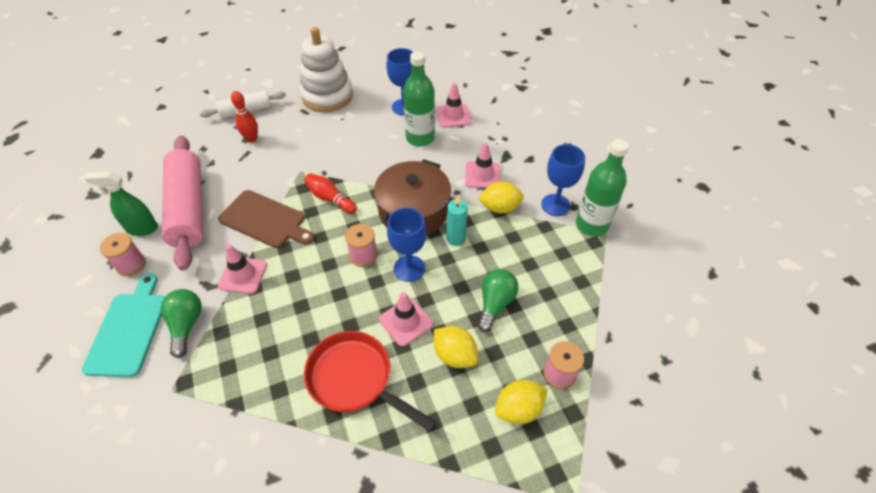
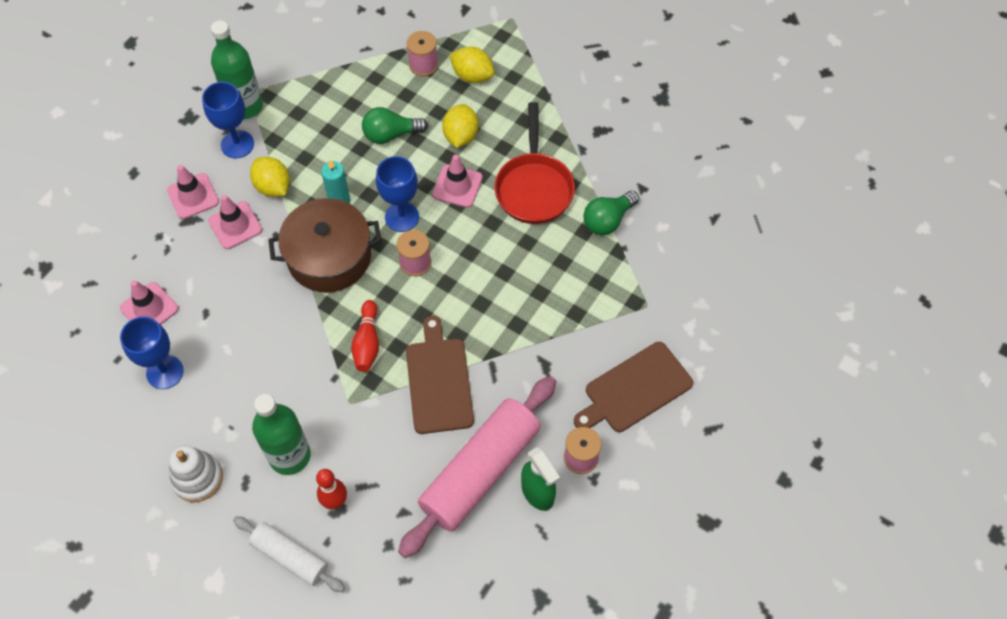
camera: 125 degrees left, 10 degrees up
(128, 330) = (634, 389): turquoise cutting board -> brown cutting board
(186, 325) = (593, 347): green light bulb -> green light bulb (608, 220)
(243, 275) = (513, 345): pink traffic cone -> pink traffic cone (193, 196)
(327, 96) = (197, 478): white stacking toy -> white stacking toy, size x0.62
(420, 138) = (212, 319): green bottle -> green bottle (289, 456)

